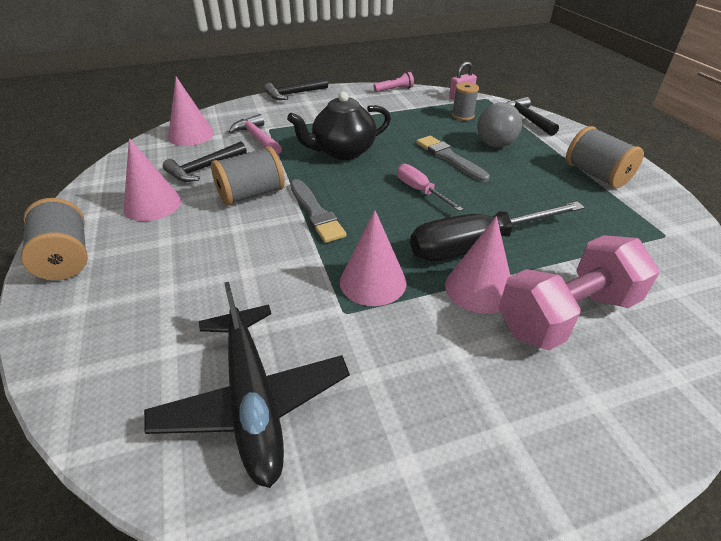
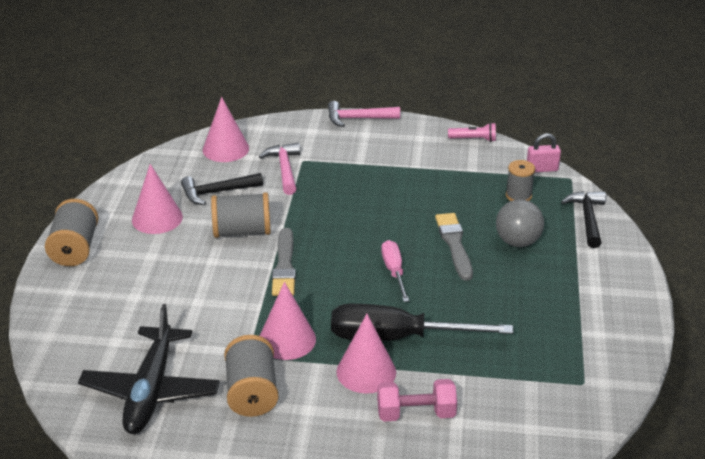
camera: 25 degrees right, 5 degrees down
(293, 94) = (357, 119): black hammer -> pink hammer
(342, 152) = (355, 208): black teapot -> none
(566, 315) = (416, 413): pink dumbbell -> pink dumbbell, size x0.62
(596, 175) = (588, 306): grey spool -> grey spool (252, 392)

